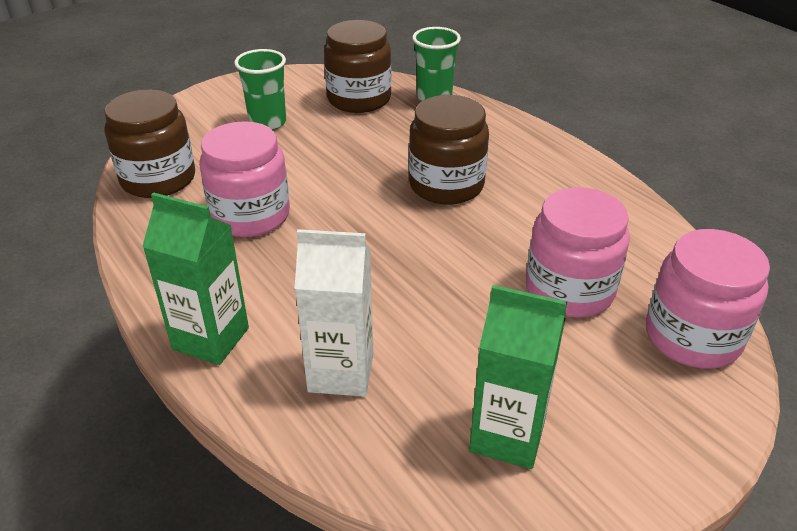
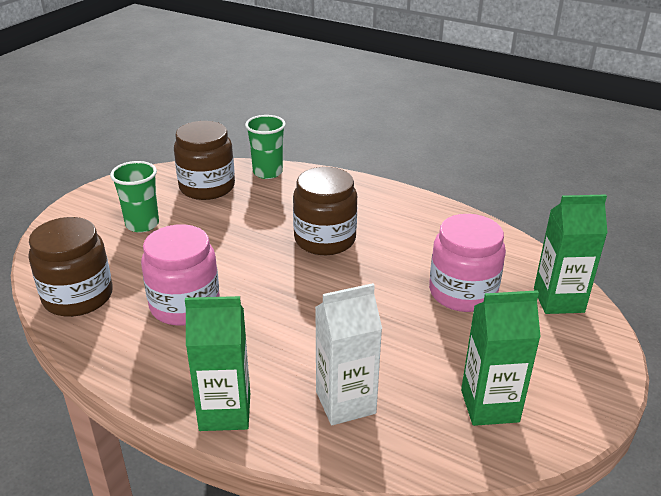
camera: 25 degrees left, 5 degrees down
(692, 337) = (558, 300): pink jar -> green carton

